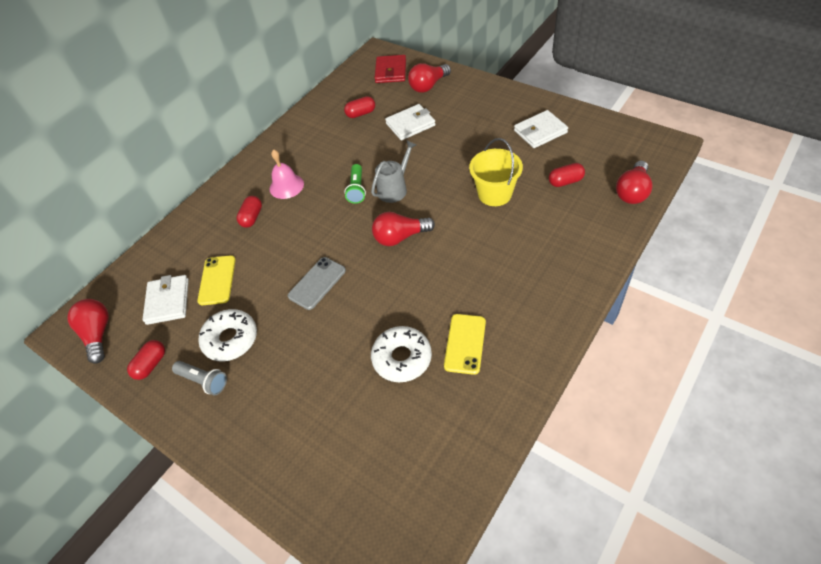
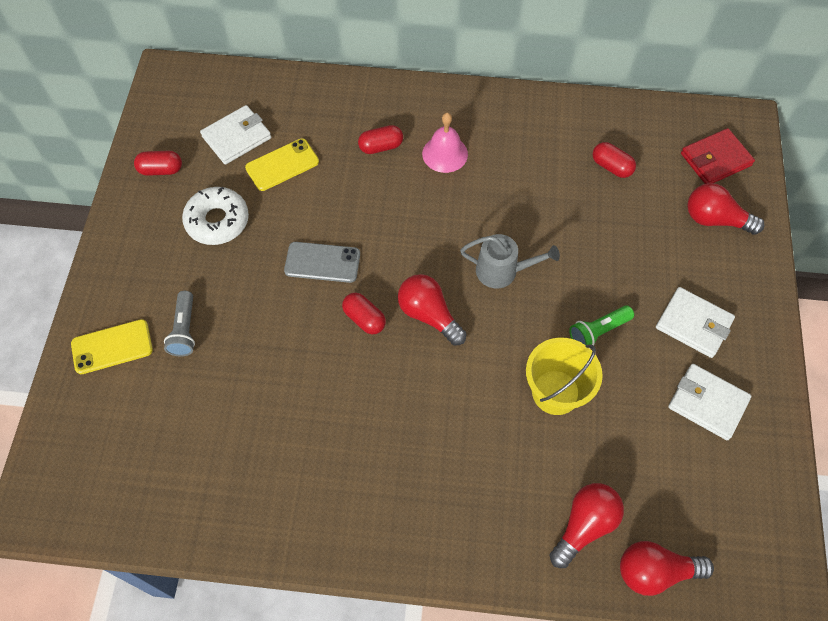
camera: 55 degrees right, 10 degrees up
(98, 334) = (174, 103): red light bulb -> red light bulb (584, 525)
(203, 381) = (162, 226): grey flashlight -> grey flashlight (184, 330)
(357, 189) = (479, 230): green flashlight -> green flashlight (598, 331)
(402, 358) = (264, 398): white donut -> none
(410, 124) = (625, 234): white wallet -> white wallet (693, 324)
(465, 344) = (310, 455): yellow phone -> yellow phone (112, 347)
(565, 181) = (626, 473): red capsule -> red capsule (364, 319)

